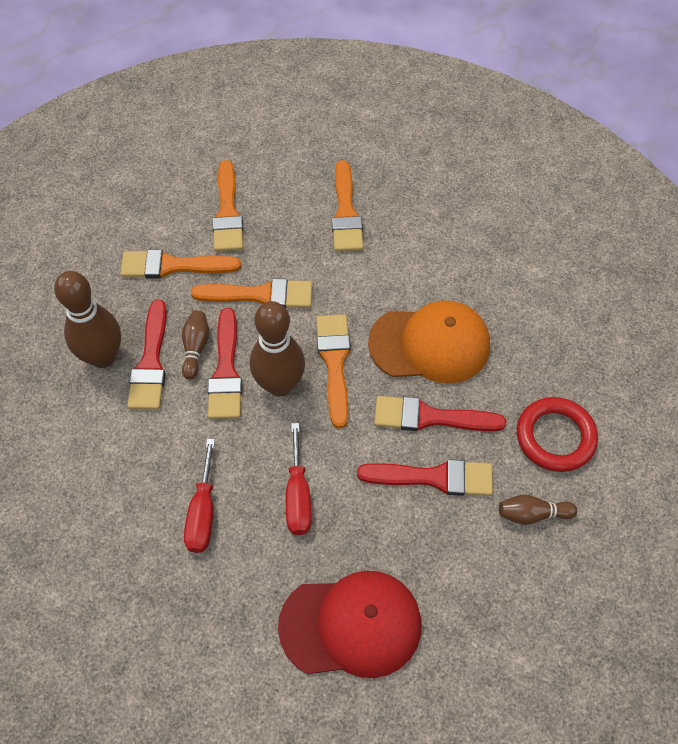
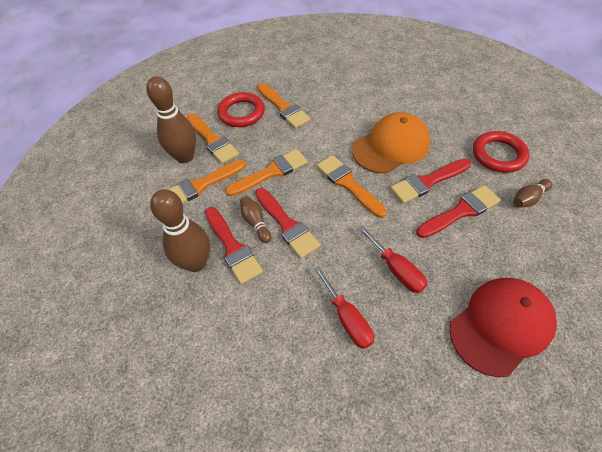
camera: 30 degrees left, 5 degrees down
(279, 385) = (327, 213): brown bowling pin -> brown bowling pin (185, 157)
(289, 192) = (241, 113): none -> red ring

